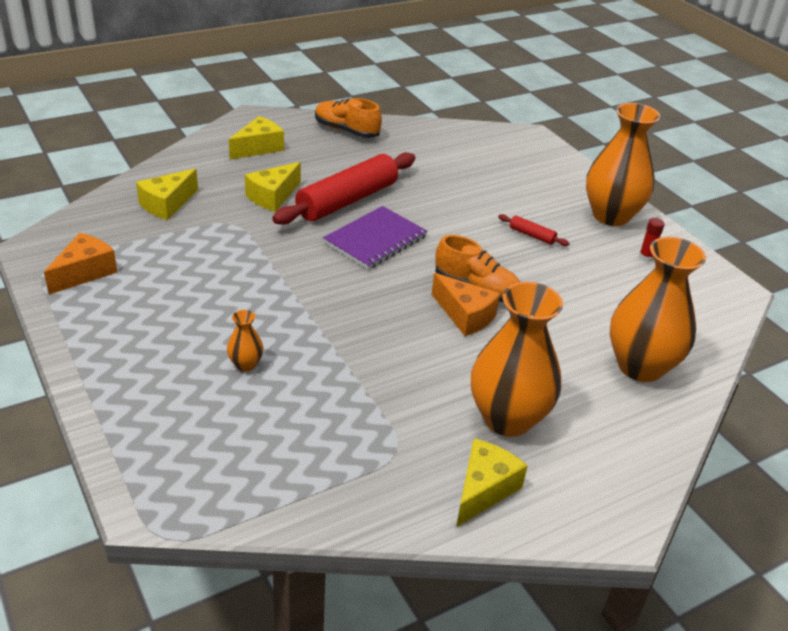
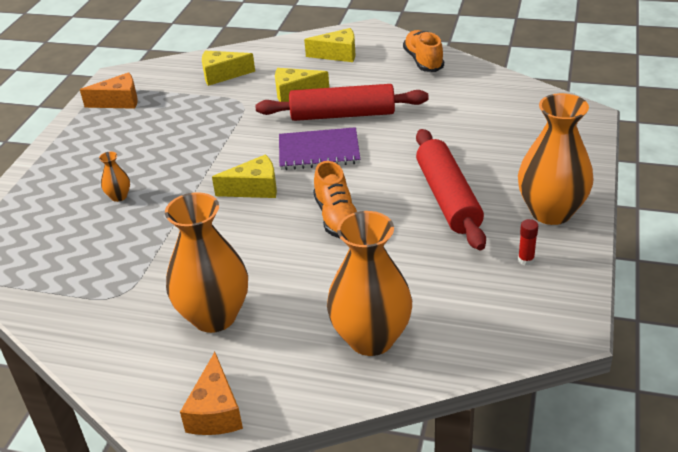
camera: 50 degrees right, 0 degrees up
(465, 315) = (298, 233): orange cheese -> orange cheese (215, 411)
(483, 489) = (129, 350): yellow cheese -> yellow cheese (254, 188)
(532, 235) = (448, 198): red rolling pin -> red rolling pin, size x2.46

